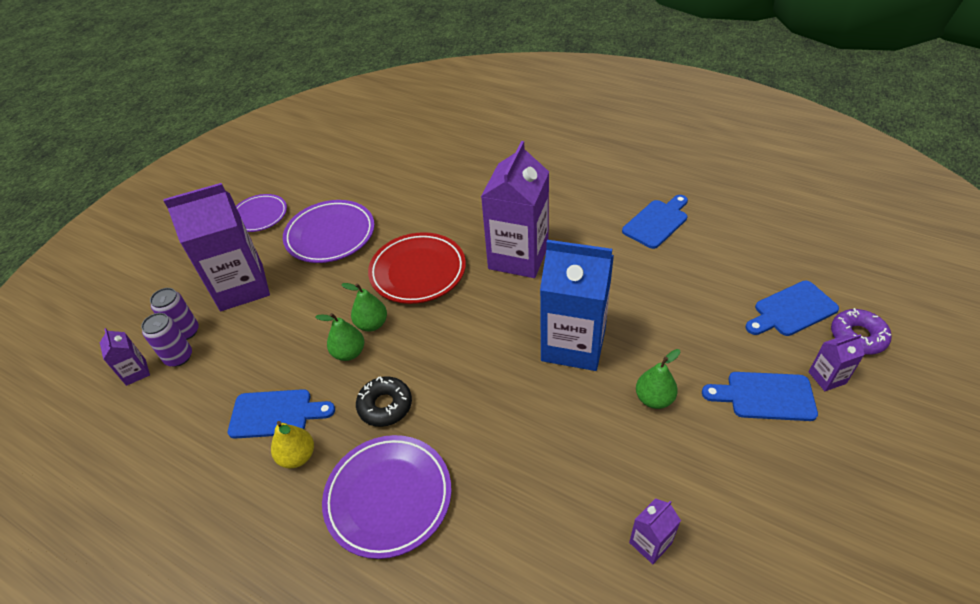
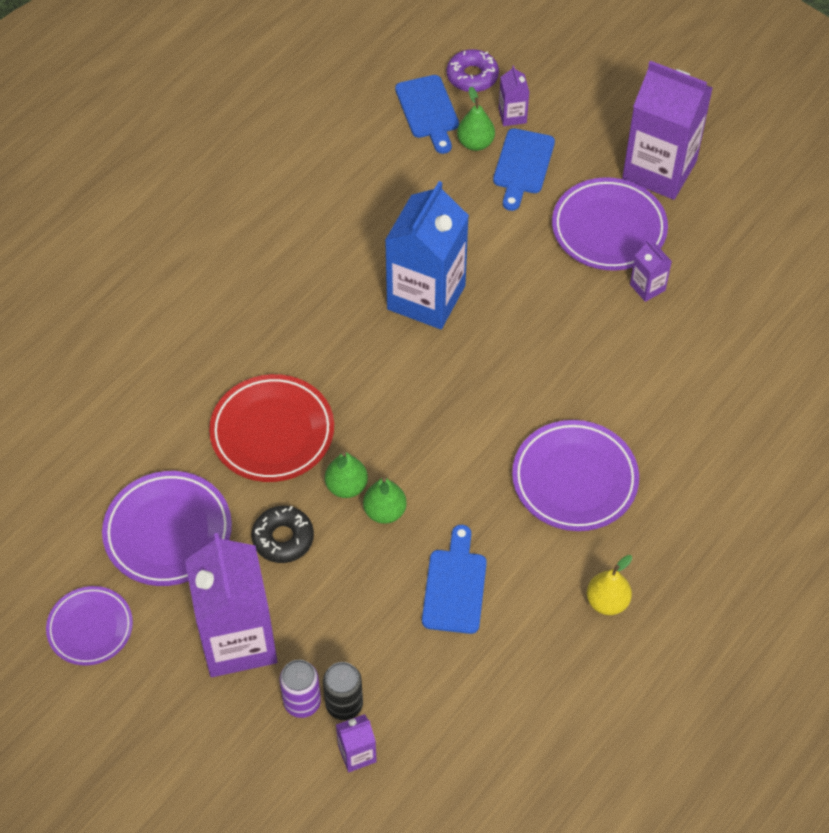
camera: 85 degrees left, 10 degrees up
(179, 357) = (344, 704): purple can -> black can
(297, 456) = (514, 562): yellow pear -> yellow pear (607, 602)
(385, 406) = (467, 477): black donut -> black donut (283, 538)
(518, 257) = (279, 324): purple carton -> purple carton (659, 170)
(654, 399) = (508, 247): green pear -> green pear (475, 143)
(657, 222) = (265, 180): blue cutting board -> none
(717, 491) = (608, 229): none -> purple plate

